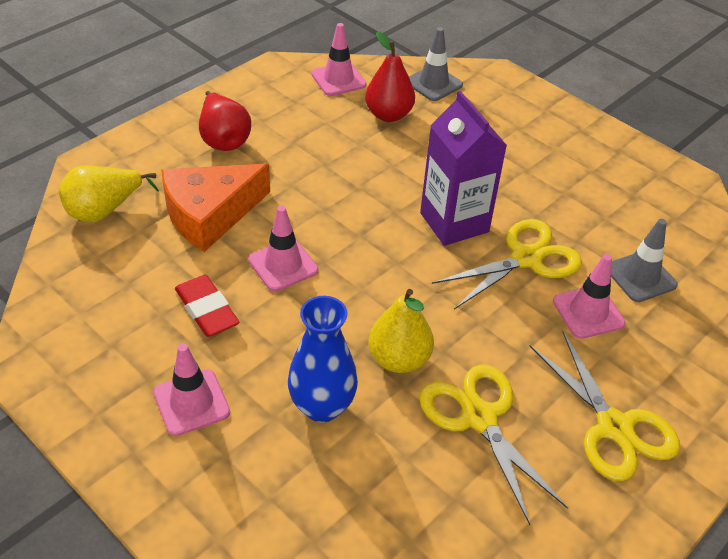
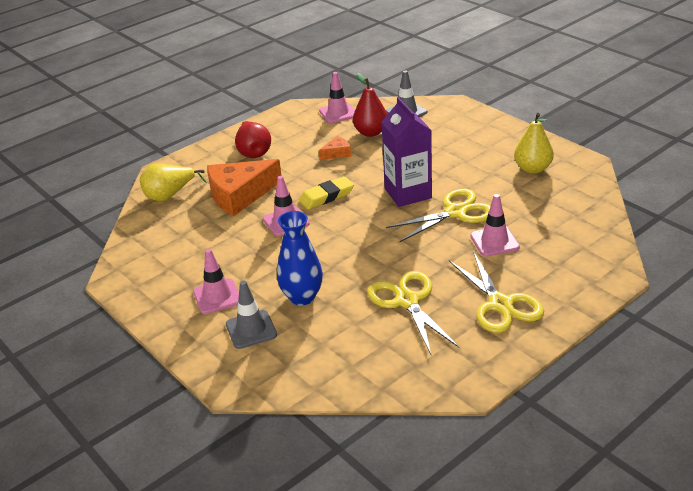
camera: 10 degrees right, 10 degrees down
(207, 310) = (232, 247): red eraser -> none
(338, 222) = (326, 196): none -> yellow eraser
(345, 148) = (337, 153): none -> orange cheese
(399, 359) = (357, 271): yellow pear -> yellow pear (532, 169)
(640, 277) = (536, 220): grey traffic cone -> grey traffic cone (251, 329)

